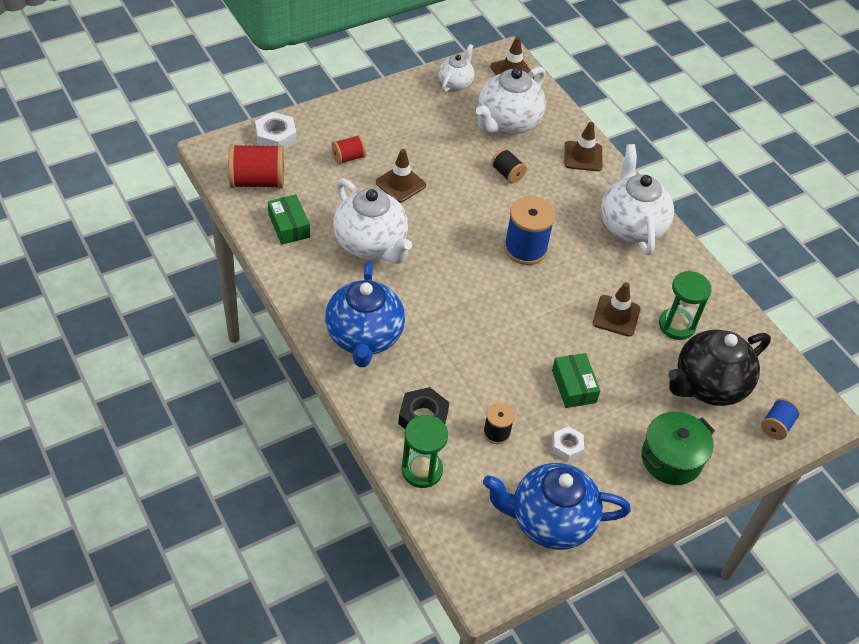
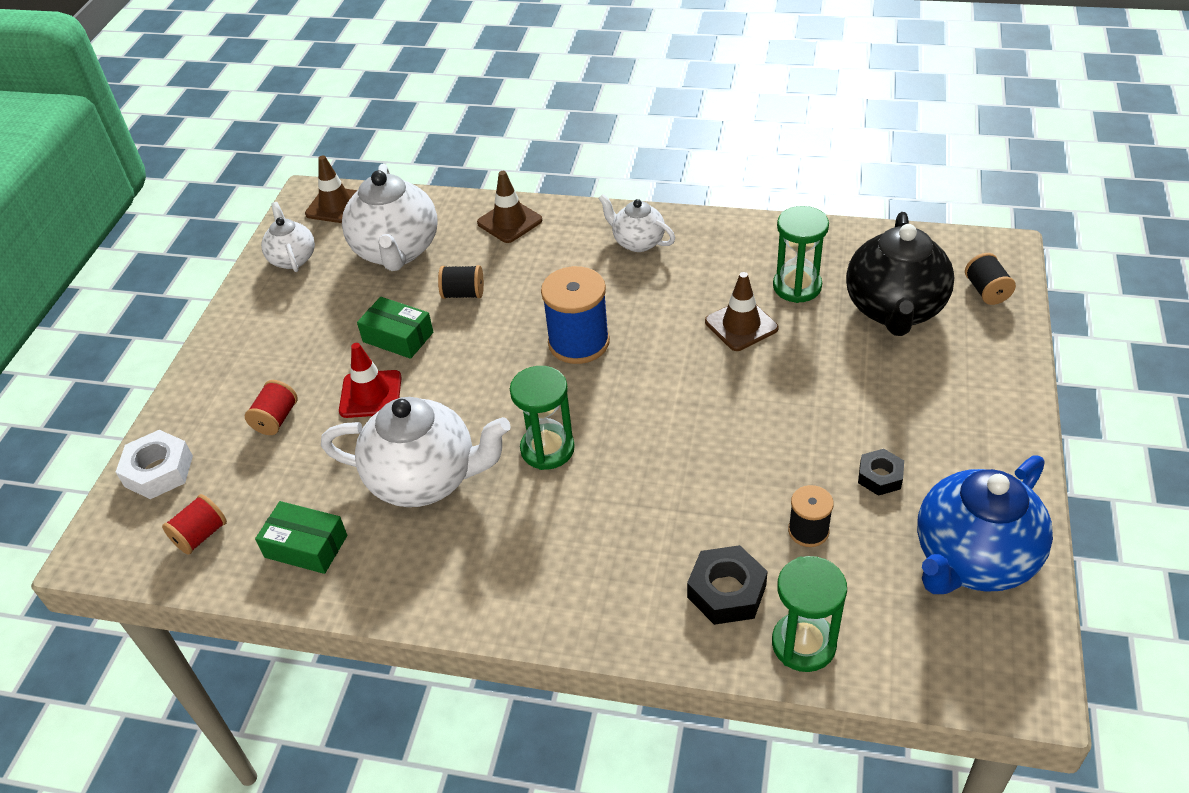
camera: 40 degrees left, 5 degrees down
(257, 181) = (201, 535): red spool -> red spool, size x0.56
(364, 337) = (553, 576): blue teapot -> none
(400, 184) = (370, 394): brown traffic cone -> red traffic cone
(439, 283) = (547, 449): none -> green hourglass
(567, 446) = (880, 476): white nut -> black nut
(573, 386) = (802, 419): green box -> green box (398, 337)
(631, 226) = (637, 242): white teapot -> white teapot, size x0.55
(671, 459) = (966, 397): green pot -> none
(776, 426) = (986, 291): blue spool -> black spool

